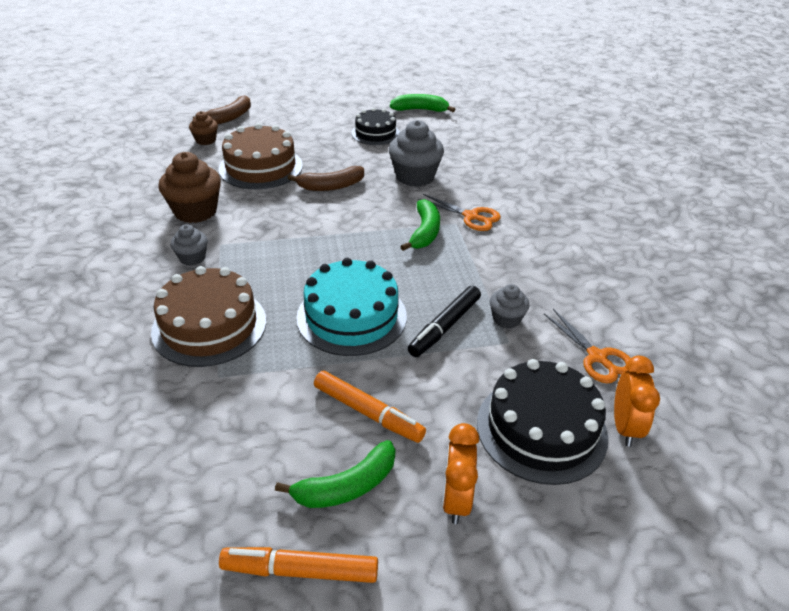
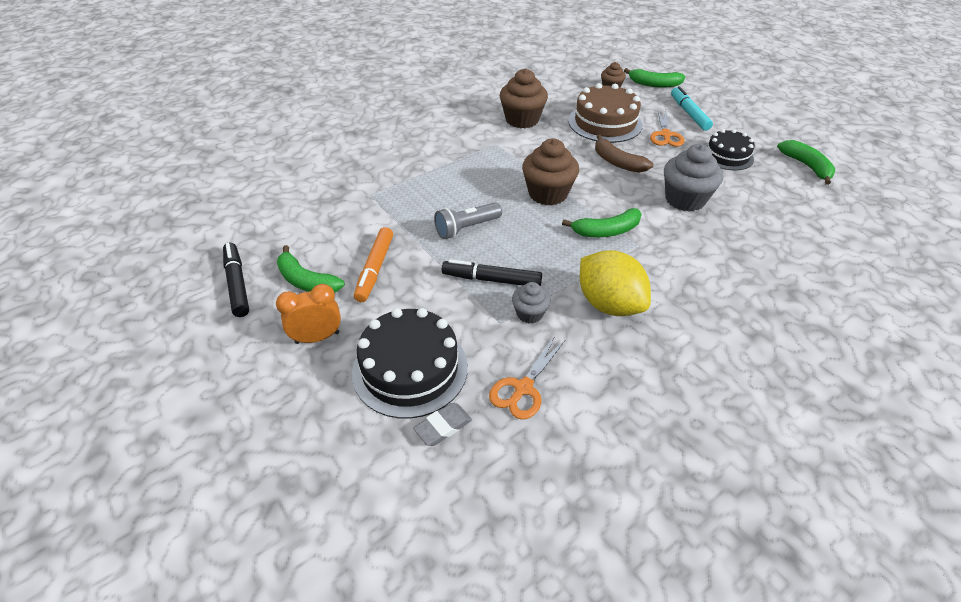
camera: 65 degrees right, 5 degrees up
(192, 258) = (472, 139): grey cupcake -> none
(209, 326) = (412, 173): brown cake -> none
(229, 117) = (654, 84): brown banana -> green banana
(297, 122) = (689, 113): none -> turquoise marker
(300, 571) = (237, 284): orange marker -> black marker
(341, 243) = (548, 194): none -> brown cupcake
(351, 316) = (467, 228): turquoise cake -> grey flashlight
(471, 216) = (659, 251): orange scissors -> orange scissors (665, 135)
(519, 269) = (609, 304): none -> yellow lemon
(625, 427) = (443, 426): orange clock -> grey eraser

